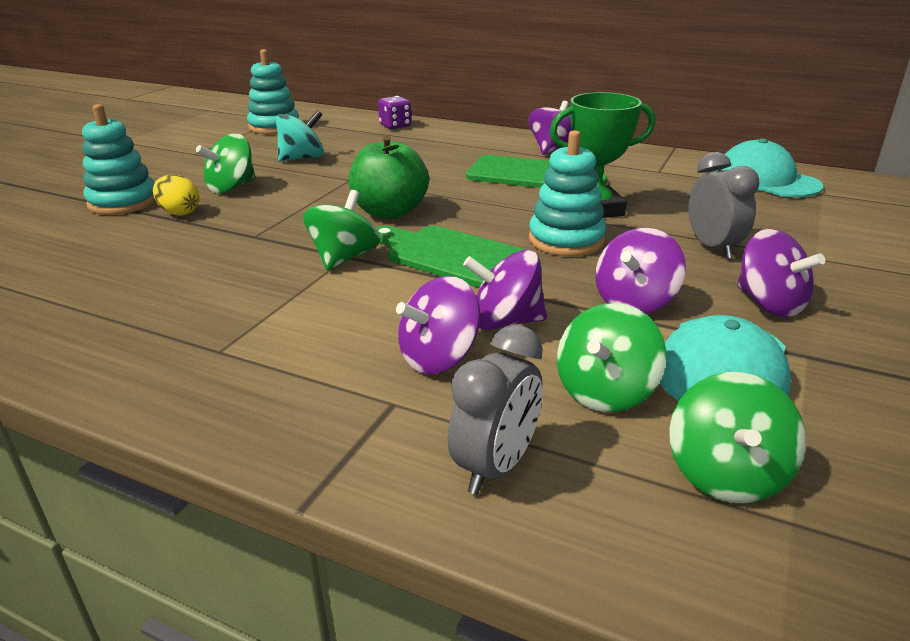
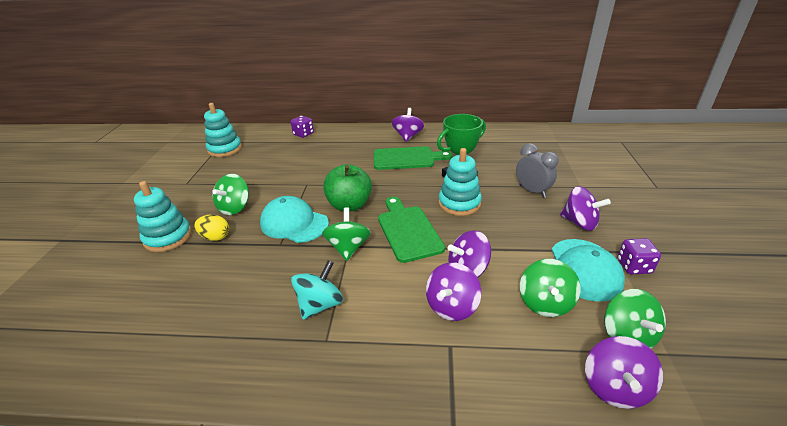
camera: 20 degrees left, 5 degrees up
(302, 158) = (263, 173): turquoise spinning top -> turquoise spinning top (320, 304)
(452, 256) = (408, 230): green cutting board -> green cutting board turned 60 degrees clockwise
(496, 467) = (528, 369): grey clock -> none
(635, 302) = (520, 238): purple spinning top -> purple spinning top (615, 387)
(766, 180) = (527, 138): turquoise cap -> turquoise cap (294, 223)
(830, 384) = (634, 266): none -> purple dice

